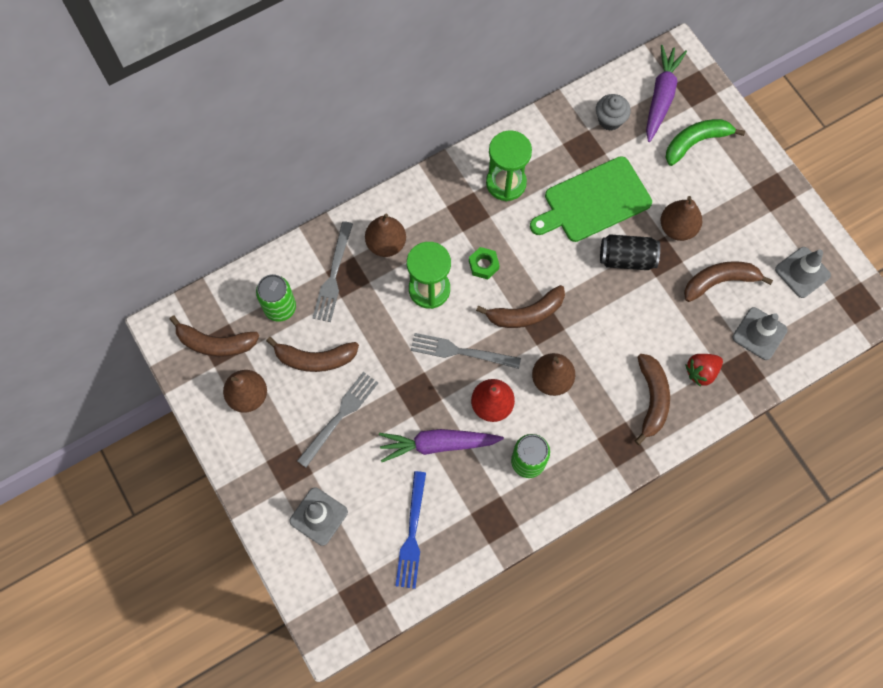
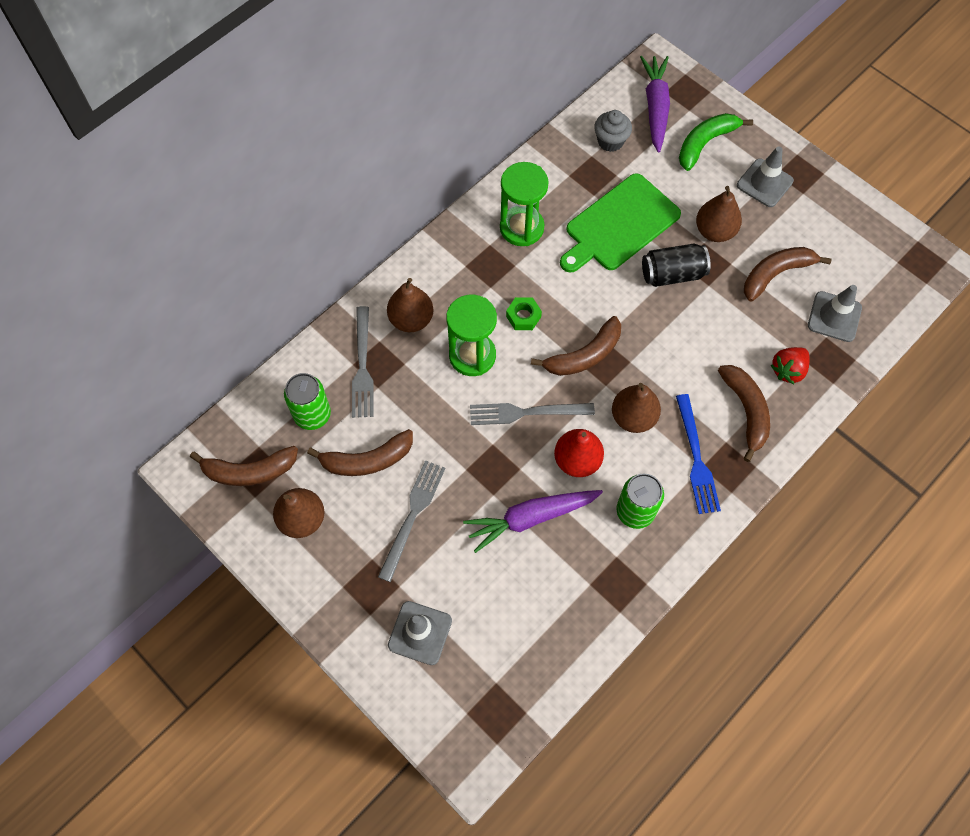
camera: 15 degrees left, 5 degrees down
(412, 534) = (531, 624): blue fork -> blue fork (696, 458)
(802, 272) = (856, 245): grey traffic cone -> grey traffic cone (764, 183)

